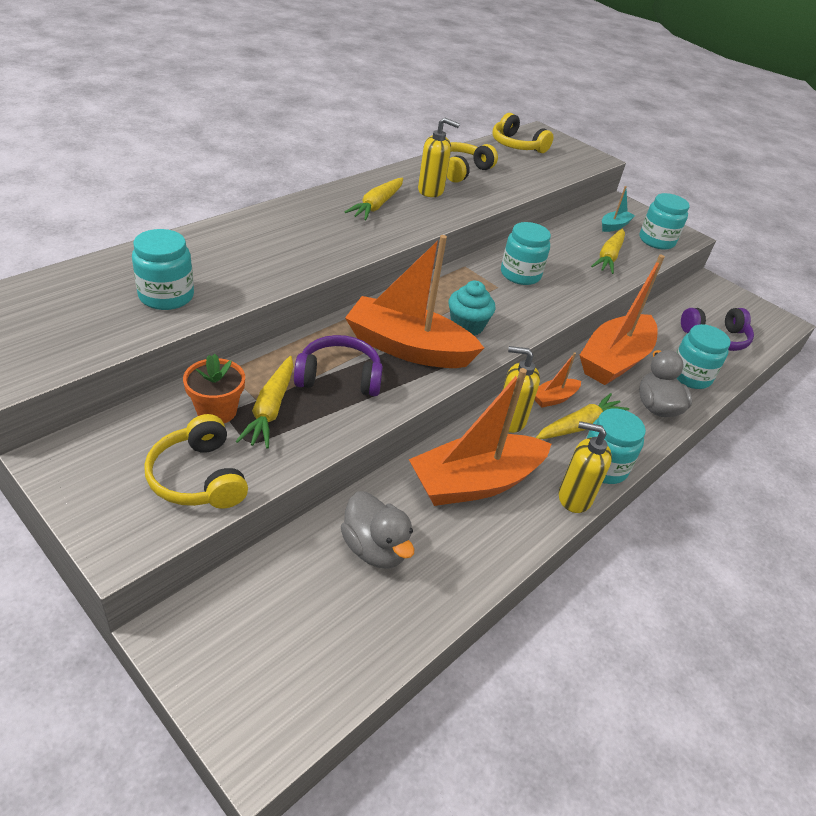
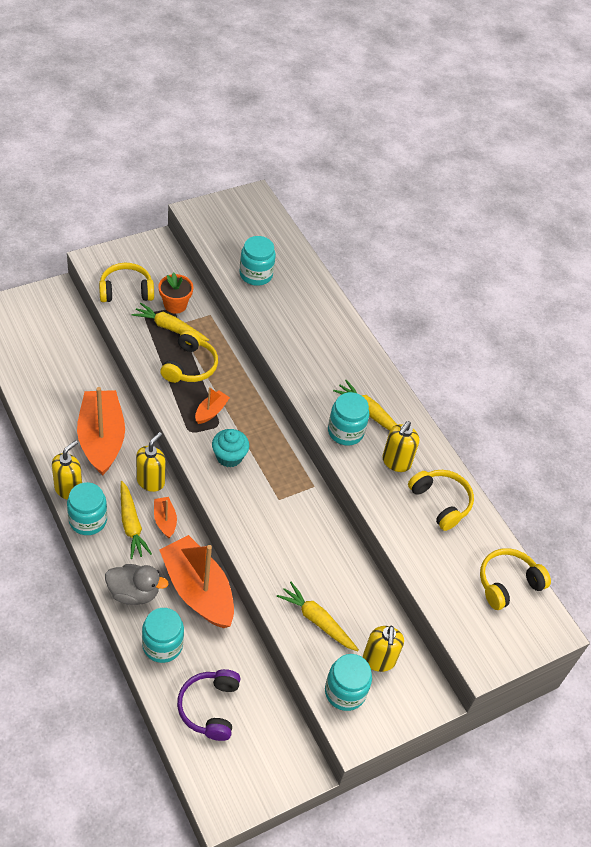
camera: 105 degrees right, 10 degrees up
(339, 377) = (189, 366): purple headphones -> yellow headphones
(375, 548) = (72, 375): grey duck -> none
(408, 348) = (211, 411): orange boat -> orange boat, size x0.45
(520, 274) = (295, 524): turquoise jar -> turquoise jar (345, 431)
(614, 226) = (378, 660): turquoise boat -> yellow soap dispenser

